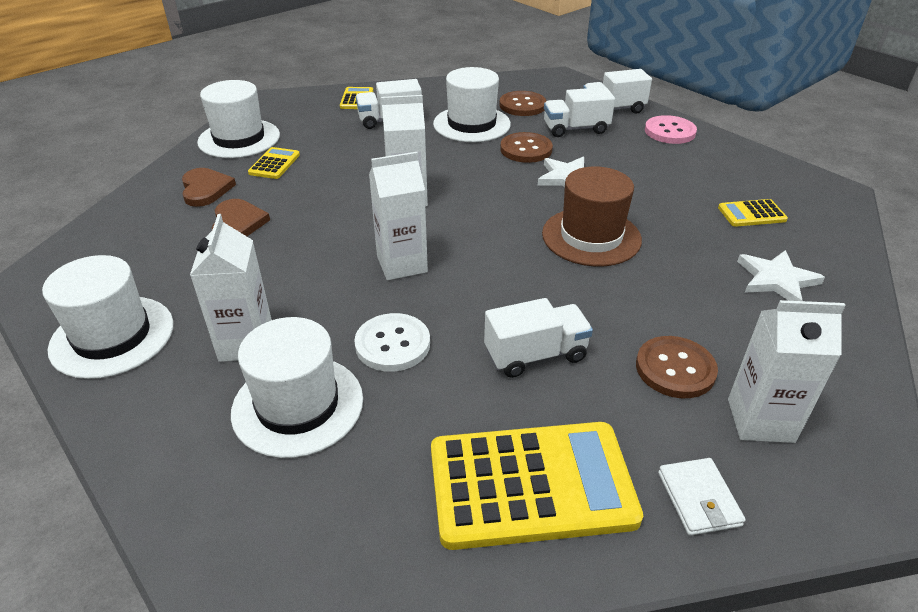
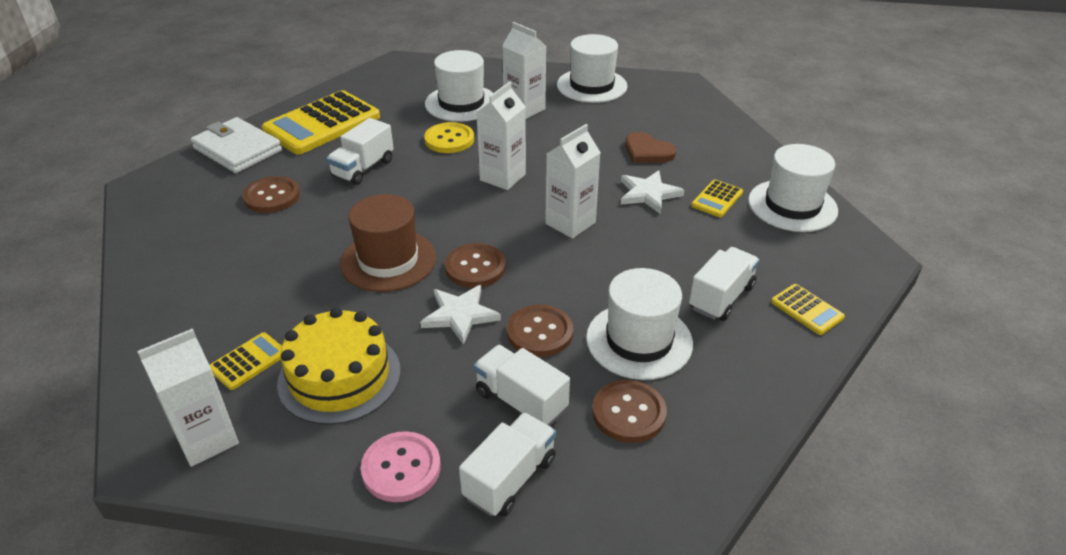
camera: 140 degrees right, 0 degrees up
(205, 189) = (716, 159): brown heart -> none
(274, 164) = (717, 199): yellow calculator -> yellow calculator turned 60 degrees clockwise
(392, 344) = (449, 140): white button -> yellow button
(524, 201) = (475, 267): none -> brown button
(575, 129) = (521, 401): white truck -> white truck turned 90 degrees counterclockwise
(684, 180) = (339, 376): none -> yellow cake
(698, 499) = (237, 149): white wallet -> white wallet, size x1.81
(760, 420) = (210, 192): white carton -> white carton (207, 439)
(776, 280) = (211, 293): white star -> white star (648, 194)

